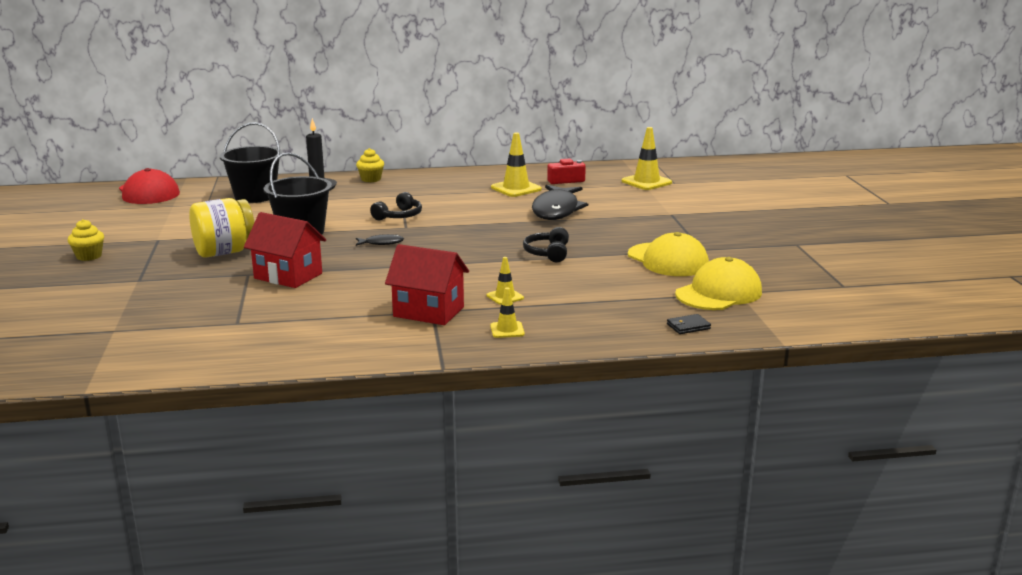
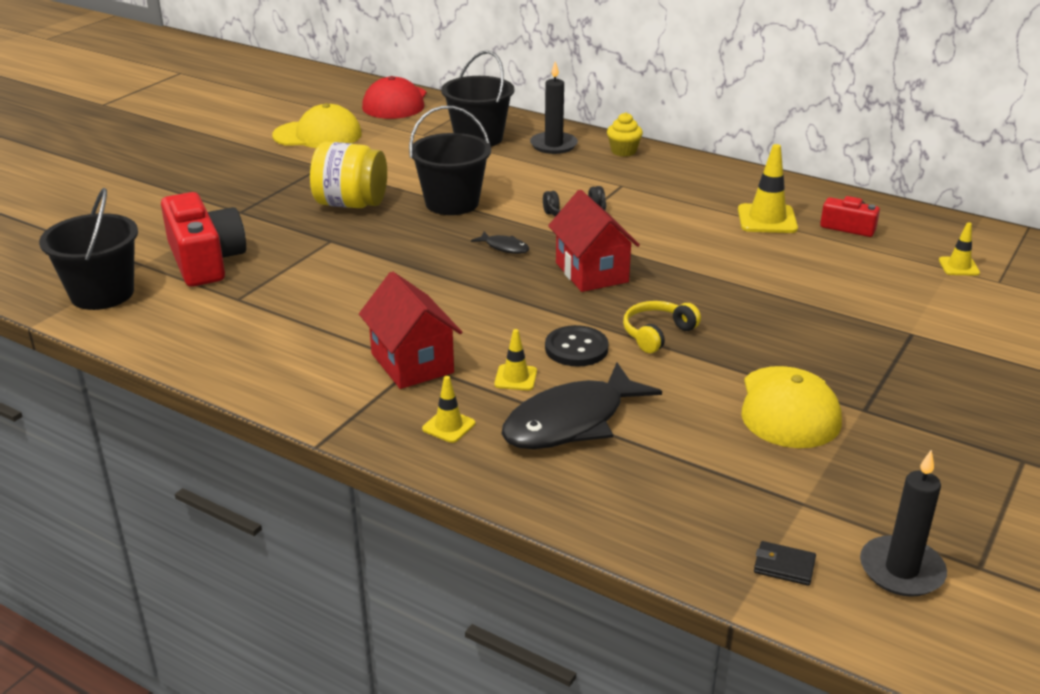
camera: 40 degrees right, 10 degrees up
(89, 256) = (244, 167): yellow cupcake -> none
(112, 356) = (102, 294): none -> black bucket
(165, 312) = (205, 260): none -> red camera
(288, 276) = (359, 257): red house -> red house (591, 272)
(515, 273) = (576, 348): none -> black button
(548, 253) = (657, 334): black headphones -> yellow headphones
(556, 210) = (767, 271): black fish -> black fish (571, 422)
(646, 182) = (958, 266): yellow traffic cone -> yellow traffic cone, size x0.57
(688, 326) = (652, 525): black wallet -> black wallet (784, 566)
(718, 293) = (774, 491): yellow cap -> yellow cap (318, 135)
(818, 299) = (901, 570): none -> black candle

